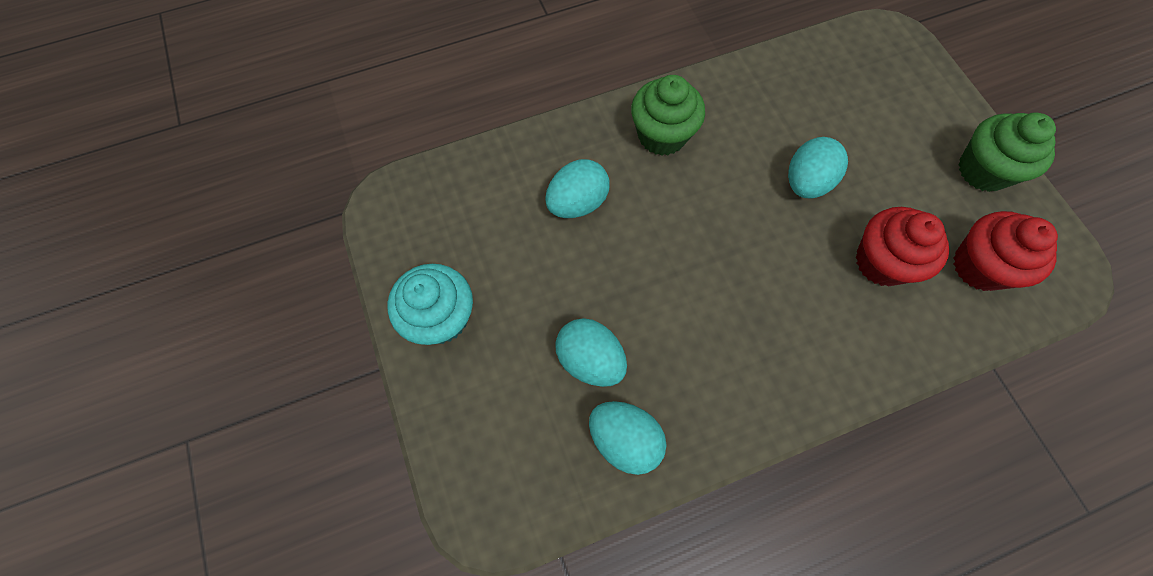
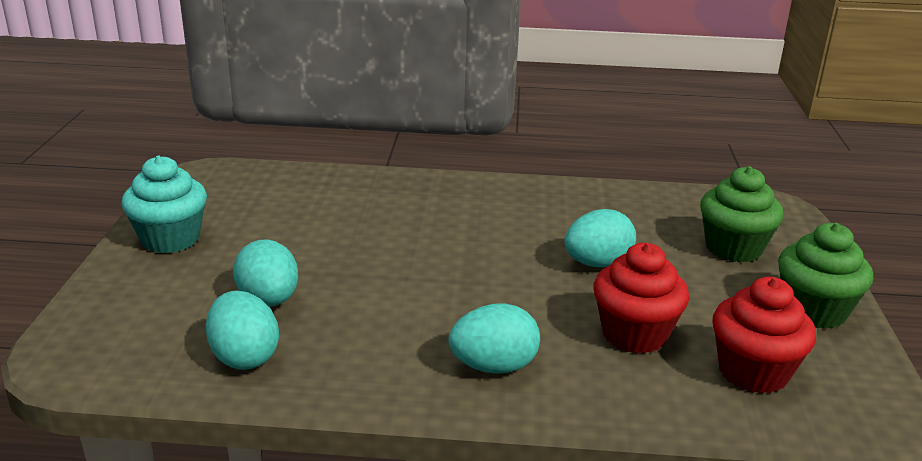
camera: 25 degrees right, 40 degrees down
(577, 203) = (359, 215): turquoise egg -> turquoise egg (493, 366)
(662, 135) = (478, 201): green cupcake -> green cupcake (733, 248)

